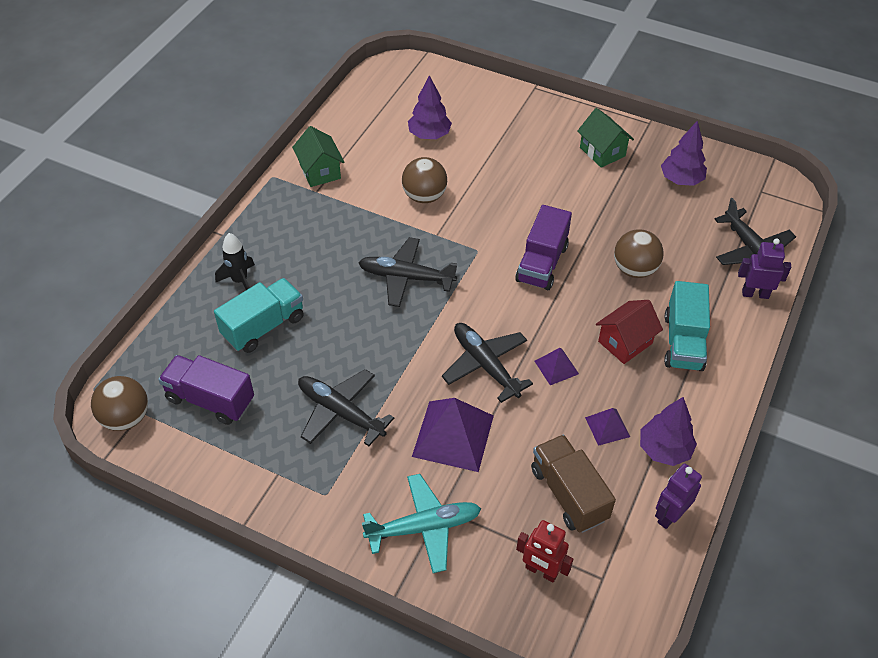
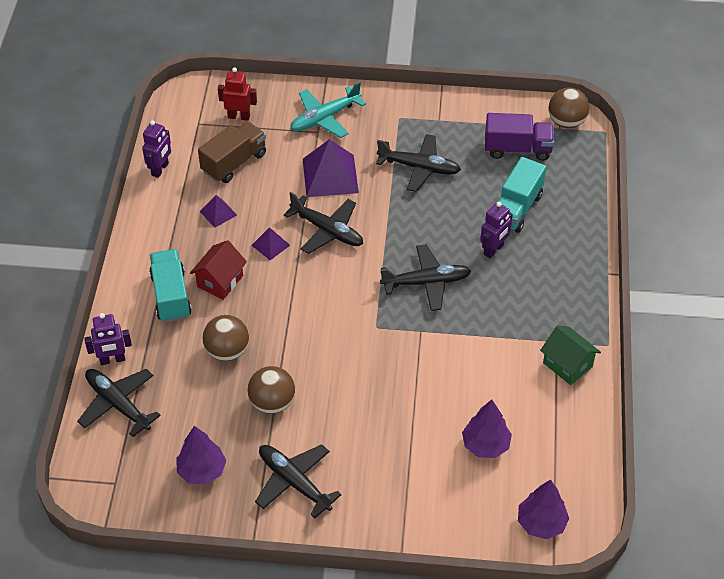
camera: 160 degrees right, 0 degrees up
(240, 281) = (562, 238): black rocket -> none
(318, 290) = (493, 250): none -> purple robot
(424, 196) = (452, 368): brown ball -> brown ball (272, 403)
(542, 263) = (313, 331): purple truck -> none
(569, 494) = (234, 163): brown truck -> brown truck turned 90 degrees counterclockwise
(602, 152) = (294, 482): green house -> black plane
(664, 449) = (172, 209): purple tree -> purple tree (541, 523)

